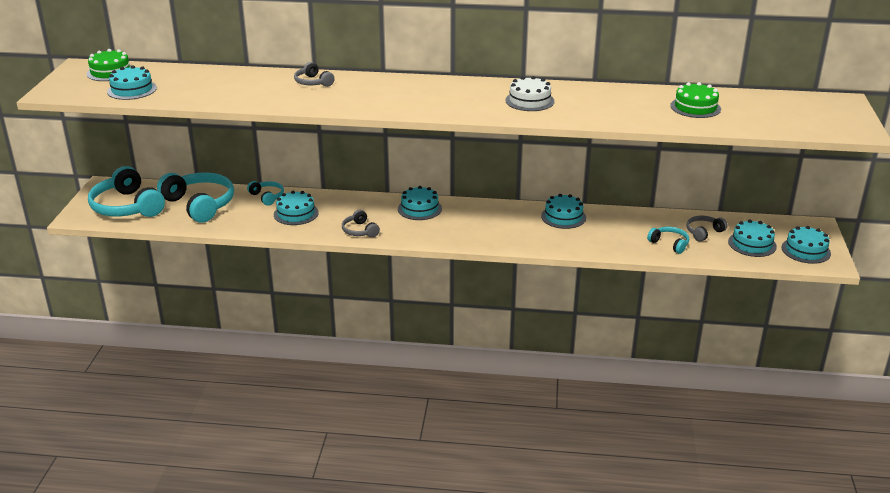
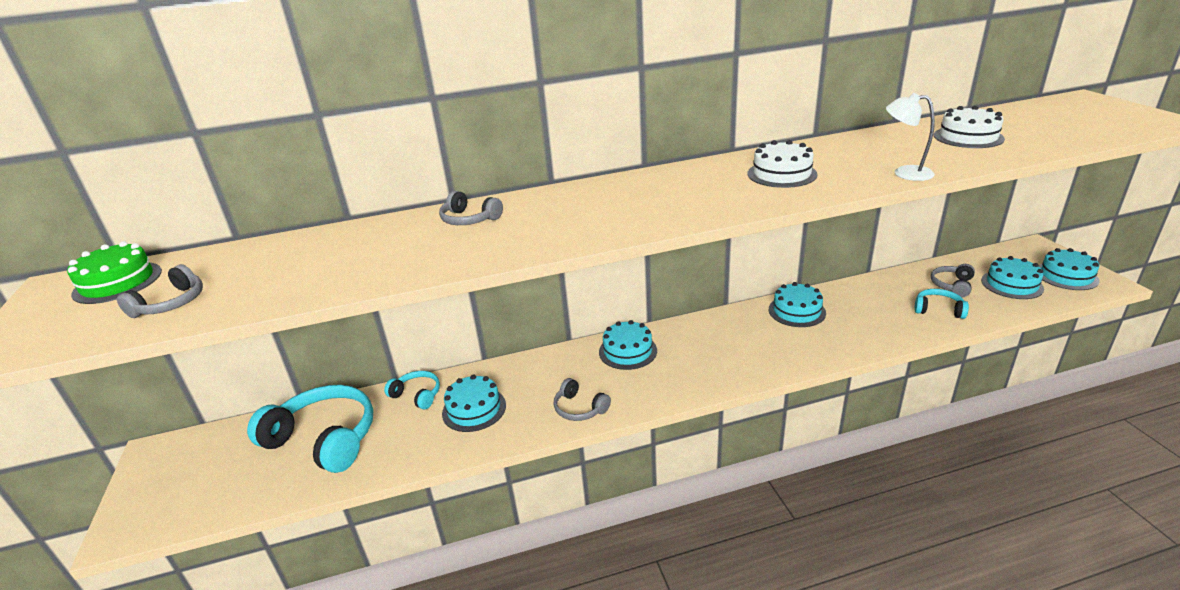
camera: 20 degrees left, 0 degrees up
(127, 207) = (206, 480): turquoise headphones -> none
(132, 90) = (171, 303): turquoise cake -> grey headphones
(606, 119) = (904, 173): none -> white lamp
(695, 107) = (968, 137): green cake -> white cake

